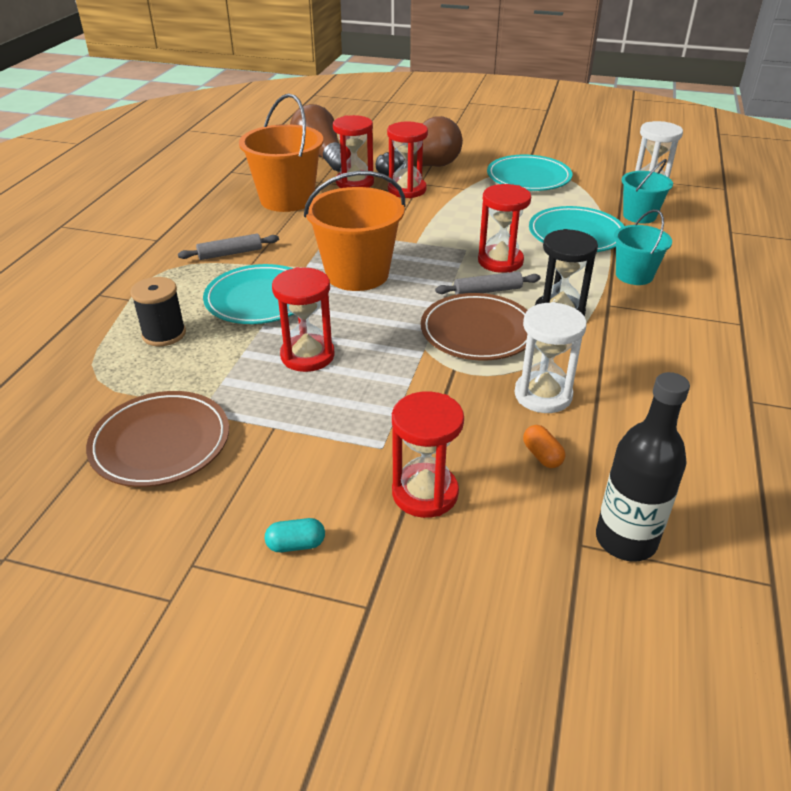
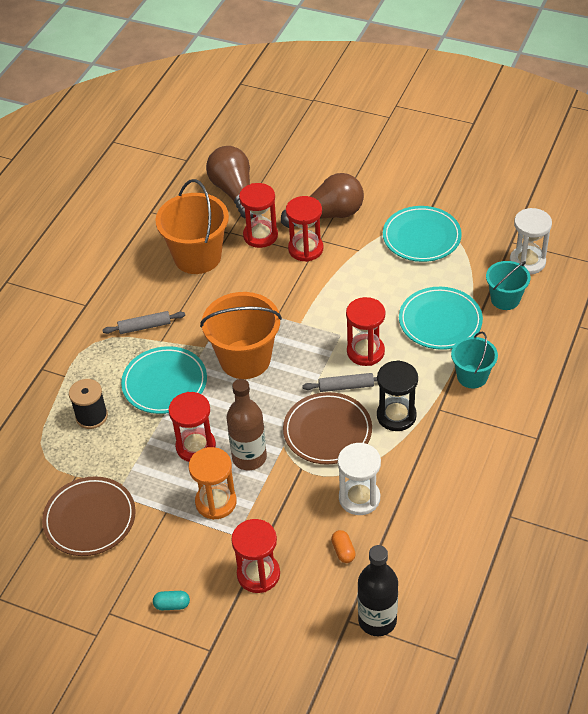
camera: 10 degrees right, 10 degrees up
(345, 412) = (216, 502): none -> orange hourglass
(382, 362) = (249, 457): none -> brown bottle

